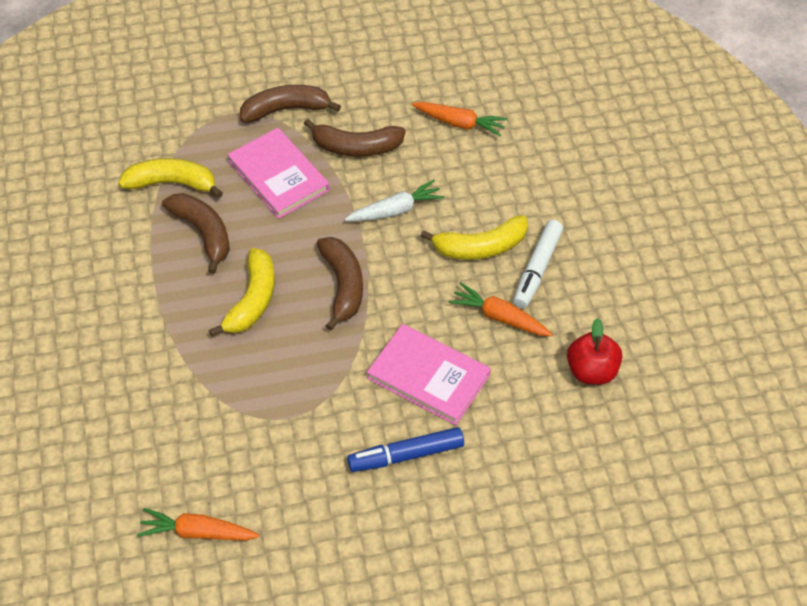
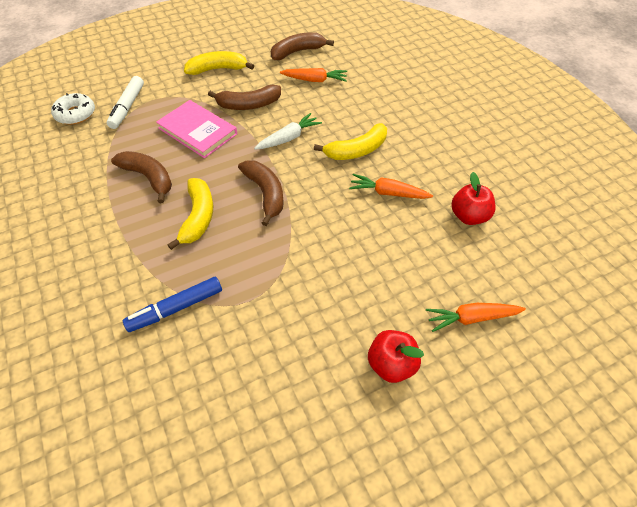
camera: 15 degrees left, 0 degrees up
(126, 118) = (76, 114): none -> white donut
(172, 183) = (118, 149): yellow banana -> yellow banana (218, 69)
(198, 532) = (194, 420): orange carrot -> orange carrot (471, 318)
(286, 110) = (193, 91): brown banana -> brown banana (297, 52)
(407, 455) = (355, 309): blue marker -> blue marker (176, 308)
(426, 525) = (391, 364): none -> red apple
(428, 376) = (351, 245): pink book -> none
(537, 269) = (401, 157): white marker -> white marker (128, 107)

